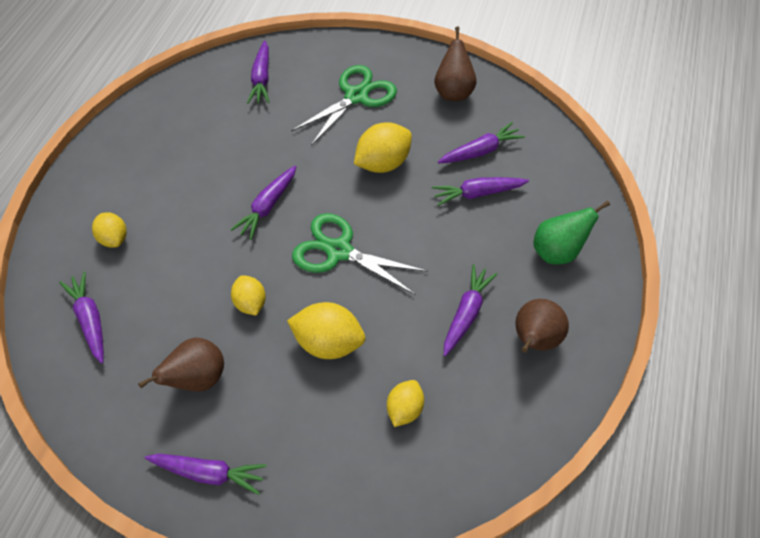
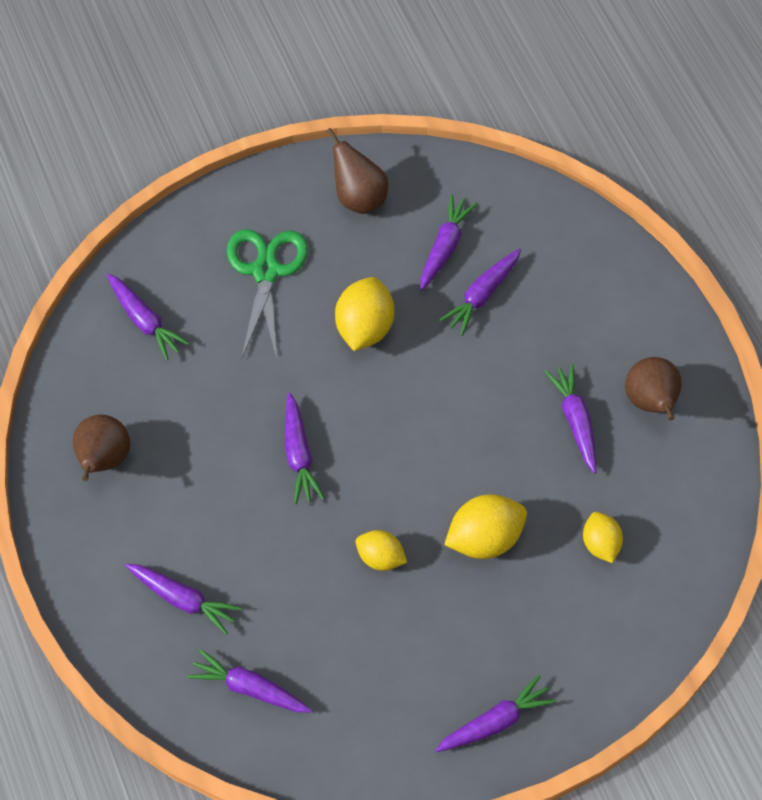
camera: 40 degrees left, 5 degrees up
(114, 238) = (183, 599): yellow lemon -> purple carrot
(197, 378) = (404, 658): brown pear -> brown pear (104, 459)
(339, 251) = (411, 448): green scissors -> none
(557, 251) = (601, 303): green pear -> none

